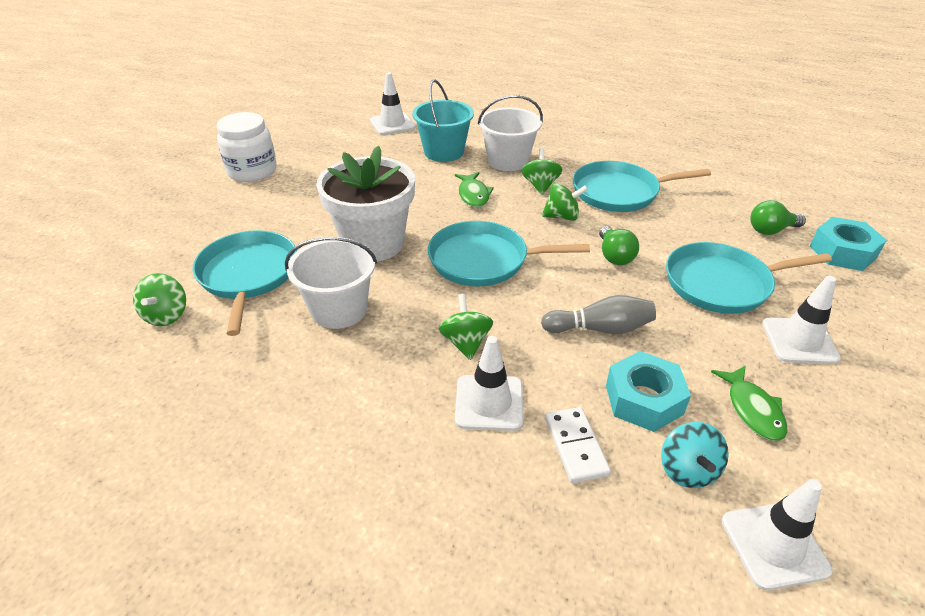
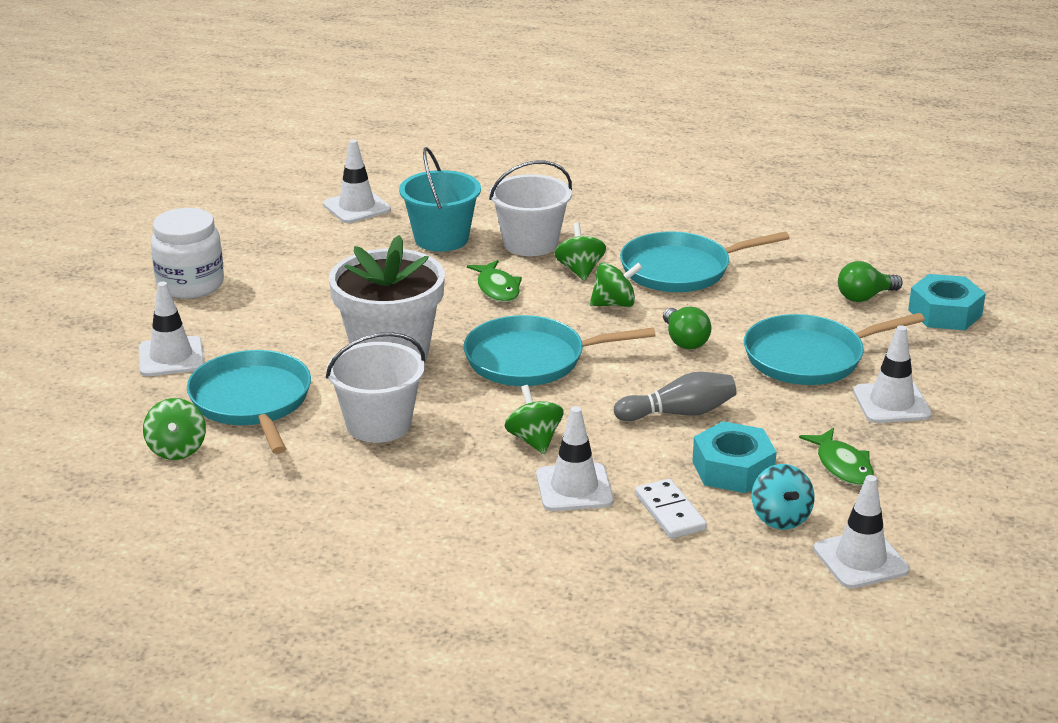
camera: 10 degrees left, 10 degrees down
(208, 228) = (171, 357): none -> white traffic cone

